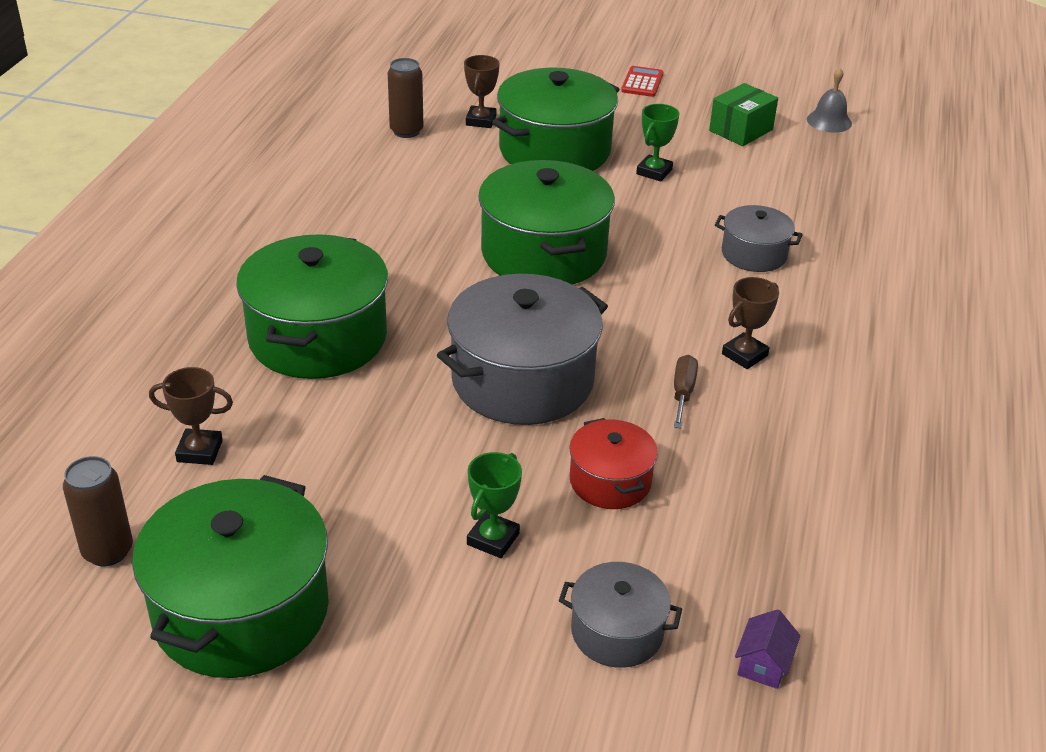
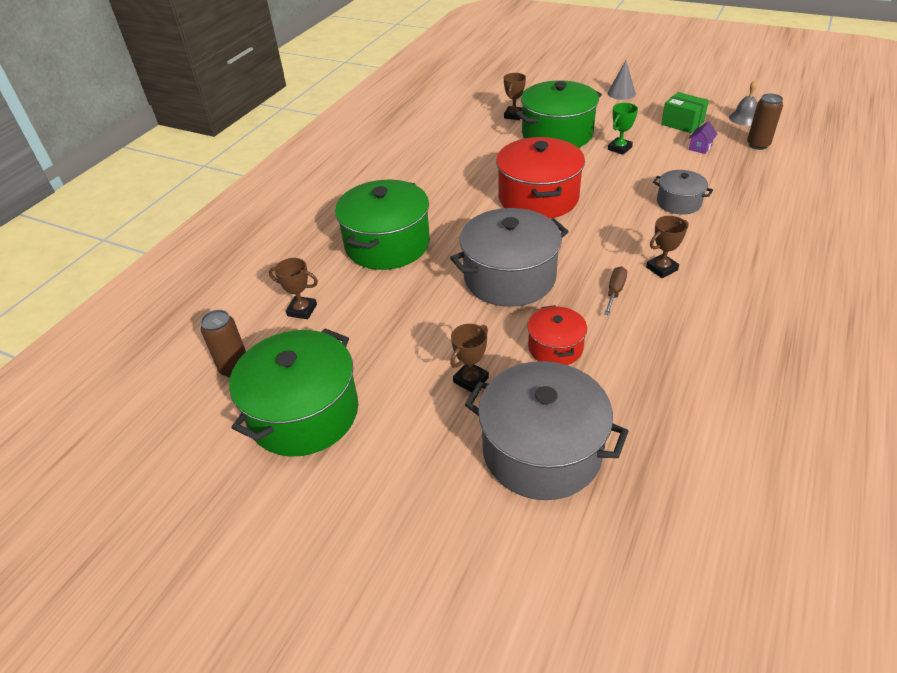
camera: 15 degrees right, 5 degrees up
(406, 131) = (466, 121): brown can -> brown can (758, 145)
(493, 539) = (470, 380): green trophy -> brown trophy
(543, 253) = (538, 198): green pot -> red pot
(617, 632) = (542, 450): grey pot -> grey pot, size x1.89
(642, 82) = (621, 93): red calculator -> grey cone
(740, 130) = (682, 123): green box -> green box turned 75 degrees clockwise
(763, 665) = (641, 484): purple house -> purple house (700, 147)

